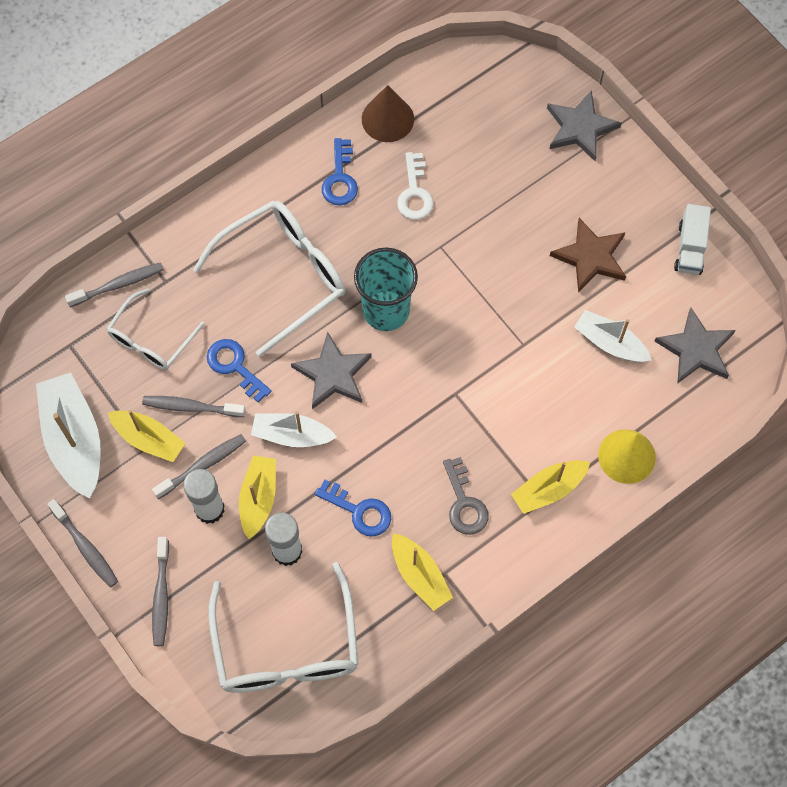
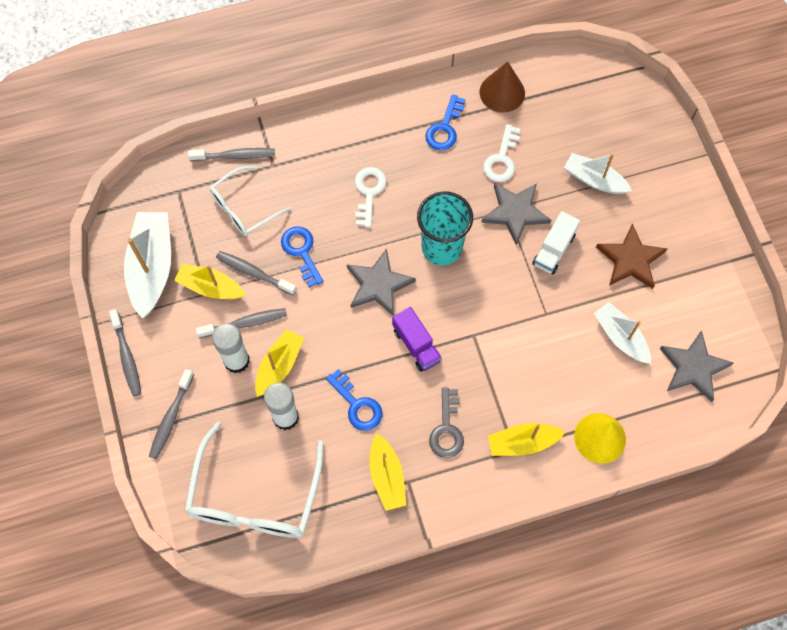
camera: 20 degrees right, 0 degrees up
(149, 439) = (210, 287): yellow boat -> yellow boat turned 150 degrees clockwise
(283, 276) = (368, 192): white glasses -> white key
(292, 435) = (326, 323): white boat -> white boat (594, 180)
(398, 425) = (416, 345): none -> purple truck
(580, 128) = (661, 150): grey star -> grey star (515, 212)
(690, 248) = (719, 280): white truck -> white truck (553, 250)

